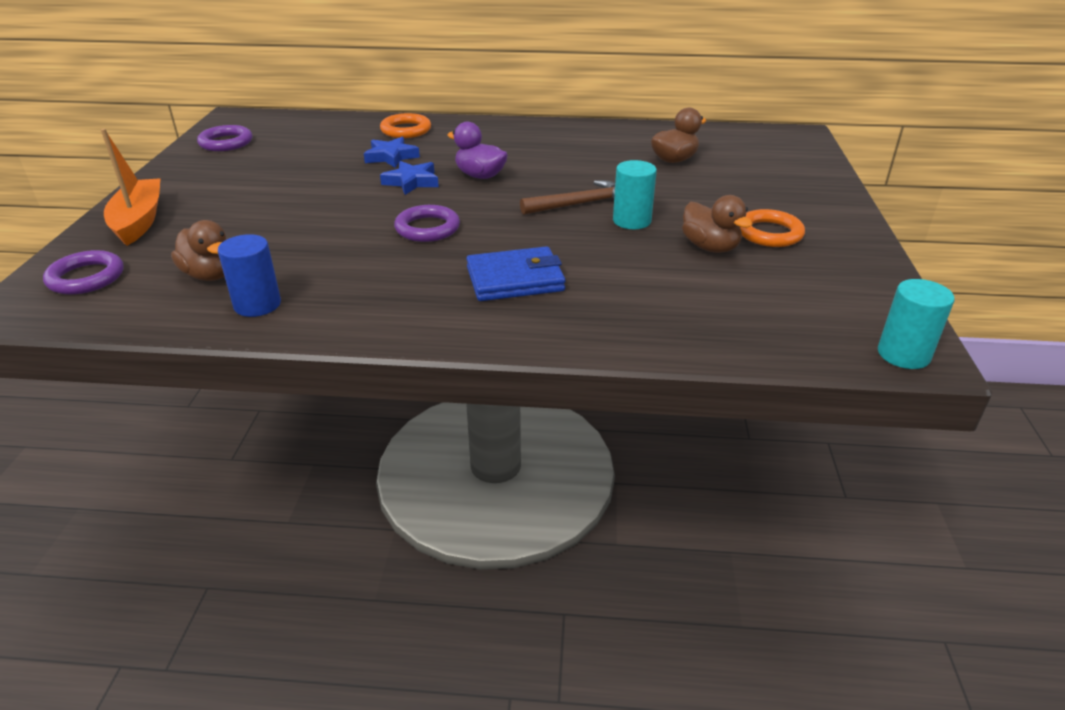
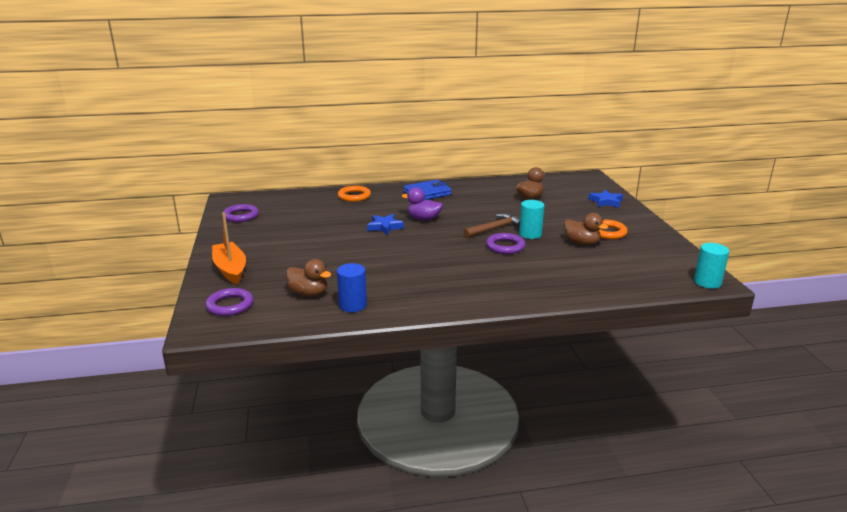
camera: 15 degrees left, 10 degrees down
(391, 157) = (359, 213): blue star -> blue star (606, 202)
(427, 228) = (417, 252): purple ring -> purple ring (505, 246)
(515, 279) = (489, 273): blue wallet -> blue wallet (427, 193)

